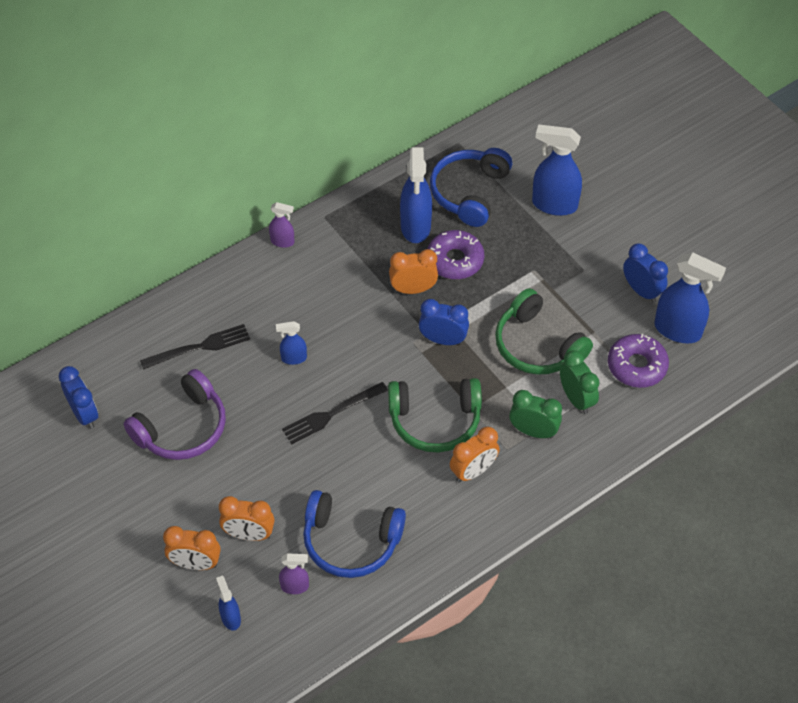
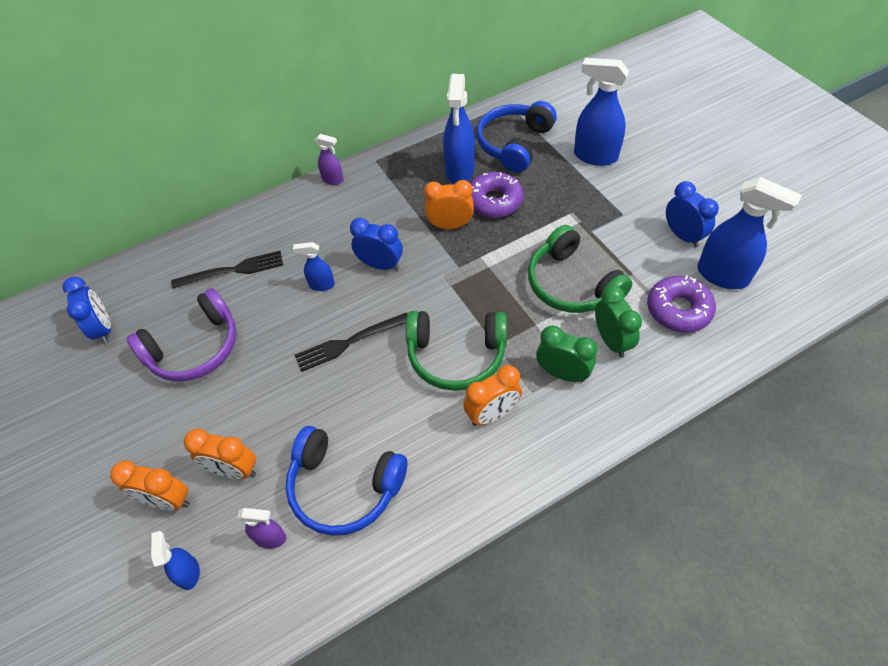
camera: 10 degrees right, 0 degrees up
(443, 340) = (474, 274): blue clock -> blue clock (380, 265)

